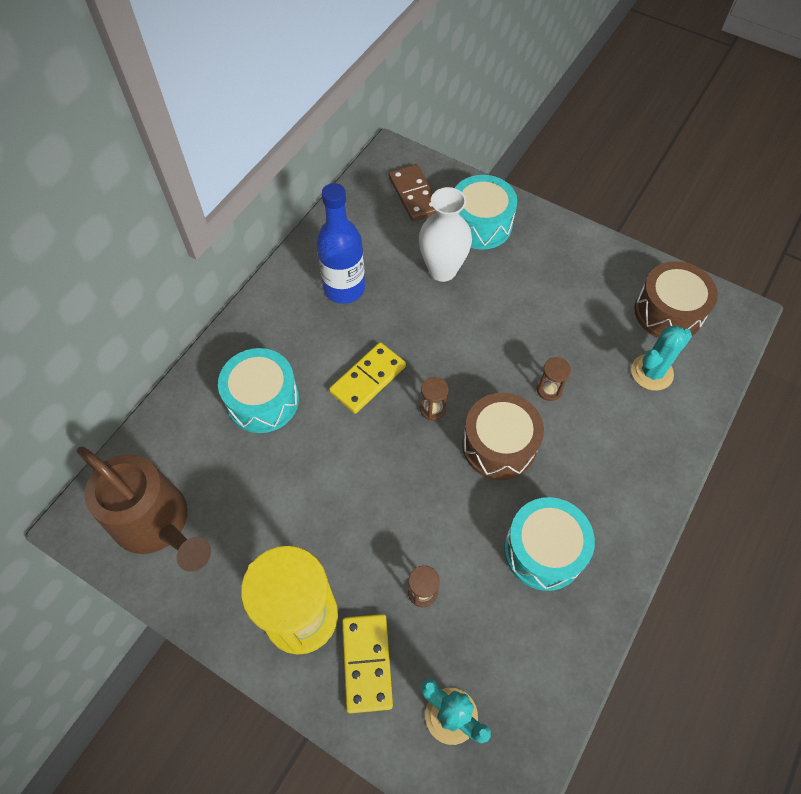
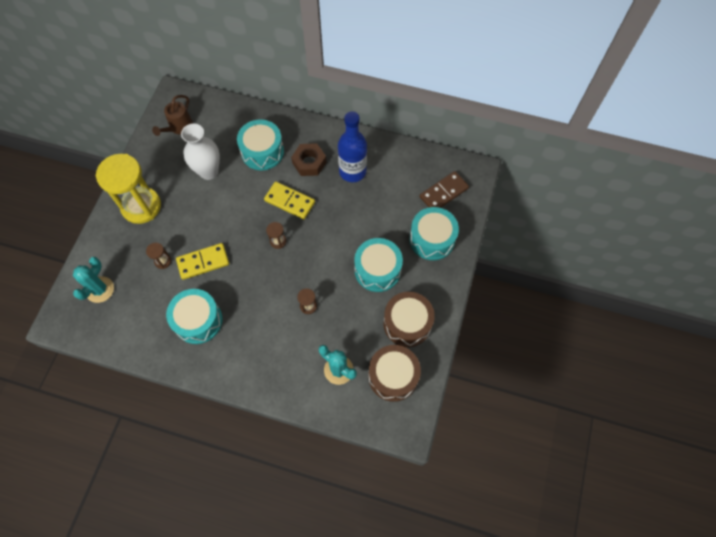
camera: 75 degrees right, 5 degrees up
(158, 525) = (179, 128): brown watering can -> brown watering can, size x0.56
(308, 339) = (309, 163): none -> brown nut
(367, 663) = (121, 243): yellow domino -> yellow domino (203, 262)
(442, 270) = (384, 224): white vase -> white vase (209, 171)
(499, 445) = (261, 283): brown drum -> brown drum (407, 323)
(511, 294) = (377, 270): none -> turquoise drum

